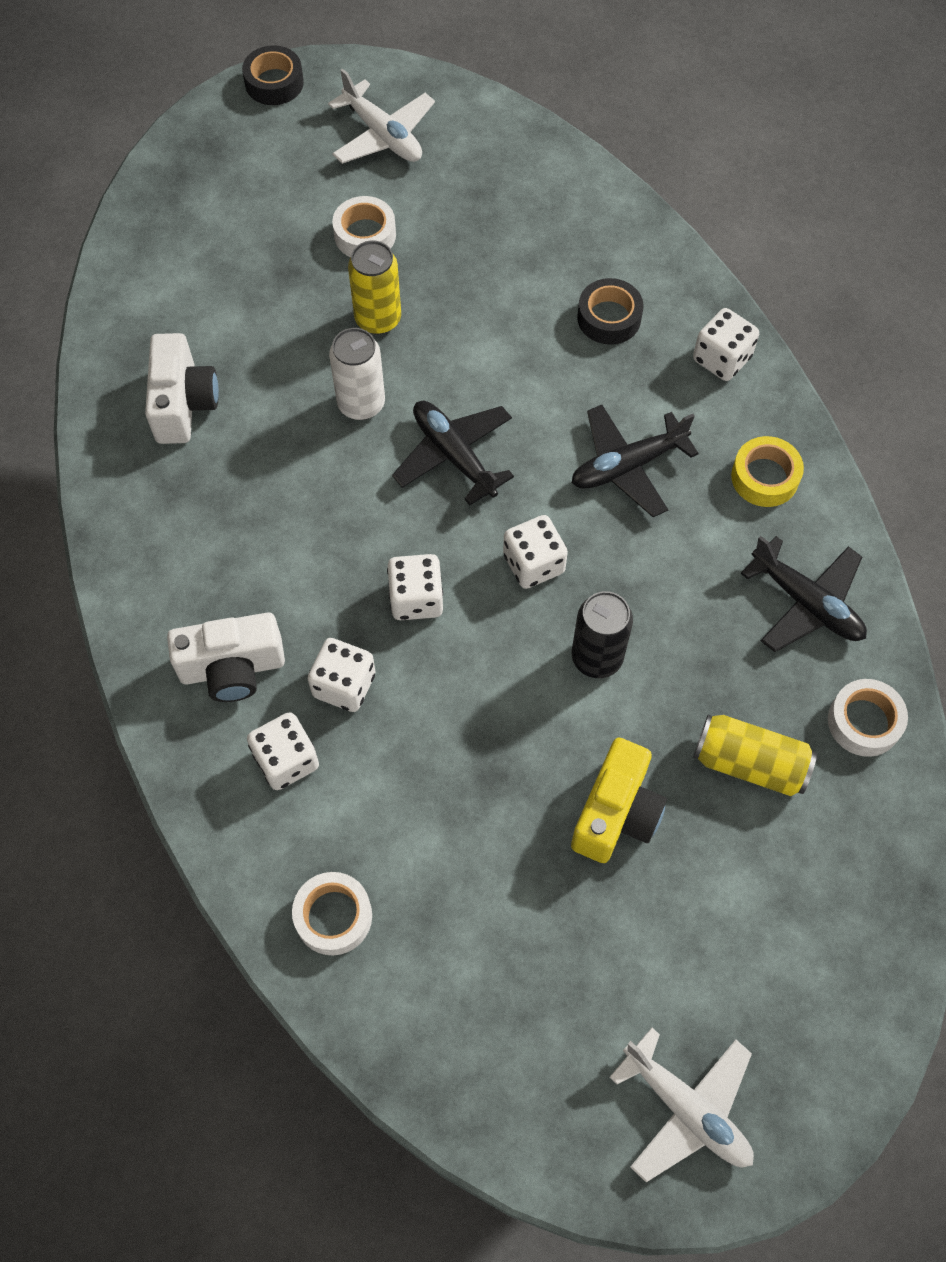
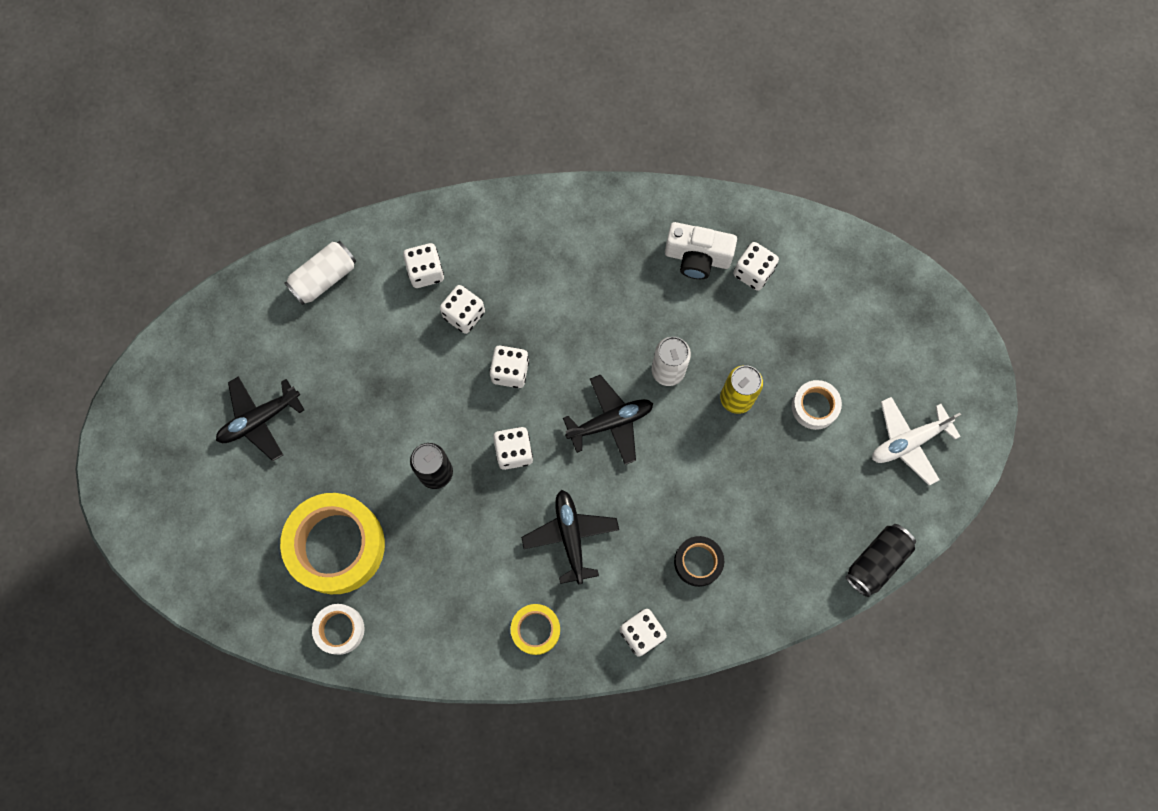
camera: 105 degrees right, 10 degrees up
(191, 335) = (753, 272): none -> white dice
(232, 668) = (495, 253): white camera -> none
(274, 83) = (979, 373): black tape -> none
(333, 916) = (324, 278): white tape -> white can
(542, 143) = (876, 561): none -> black can
(616, 813) = (331, 453): yellow camera -> none
(686, 1109) = (153, 440): white plane -> none
(749, 763) = (336, 545): yellow can -> yellow tape
(806, 603) = (433, 623): black plane -> black plane (259, 419)

